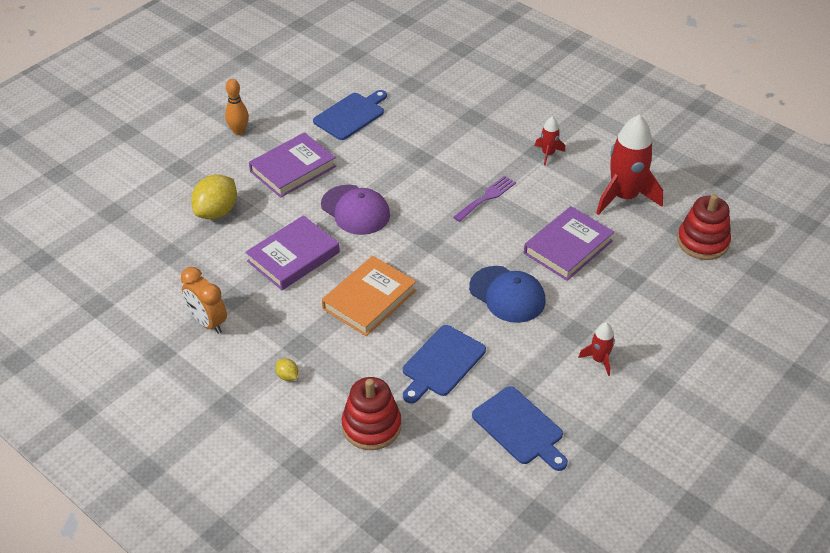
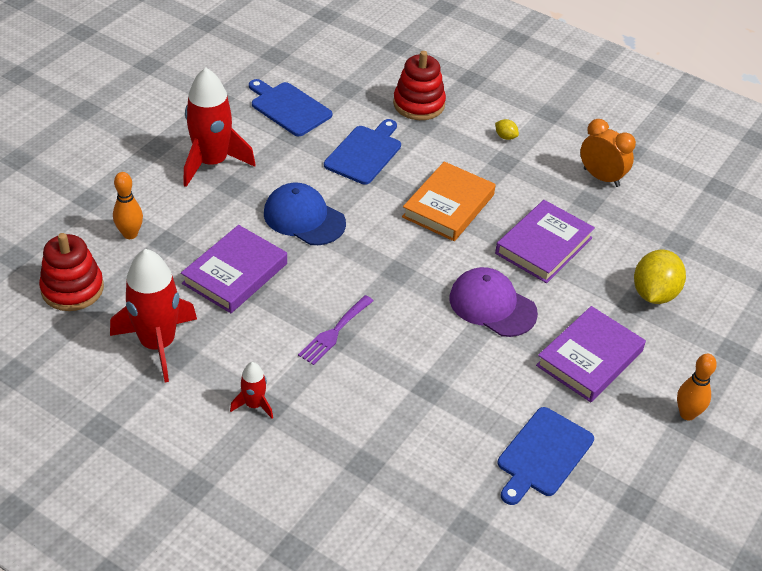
camera: 170 degrees right, 0 degrees up
(599, 360) = (212, 162): red rocket -> red rocket, size x2.09
(665, 287) = (130, 234): none -> orange bowling pin

